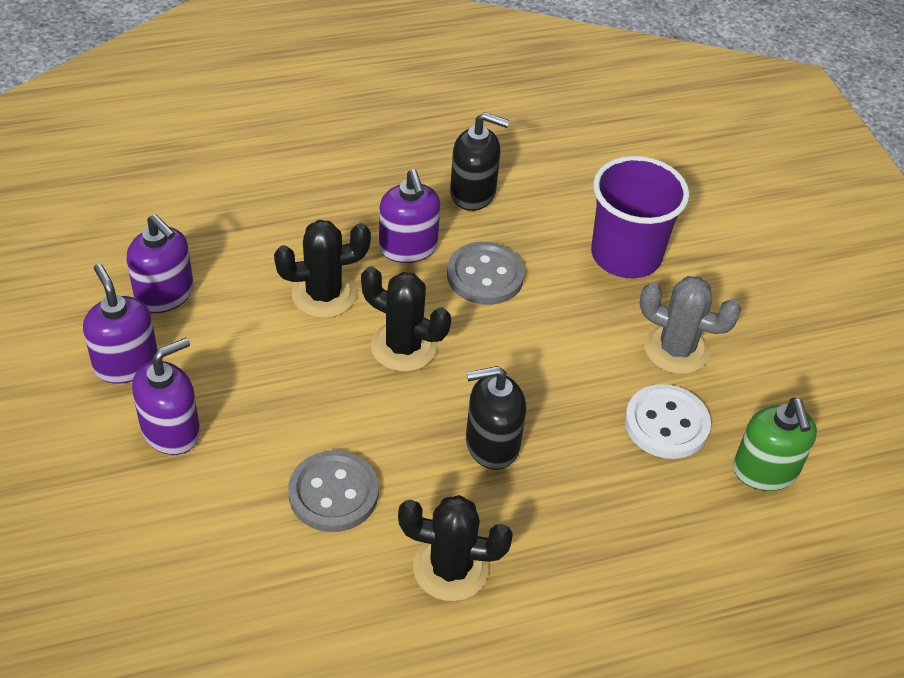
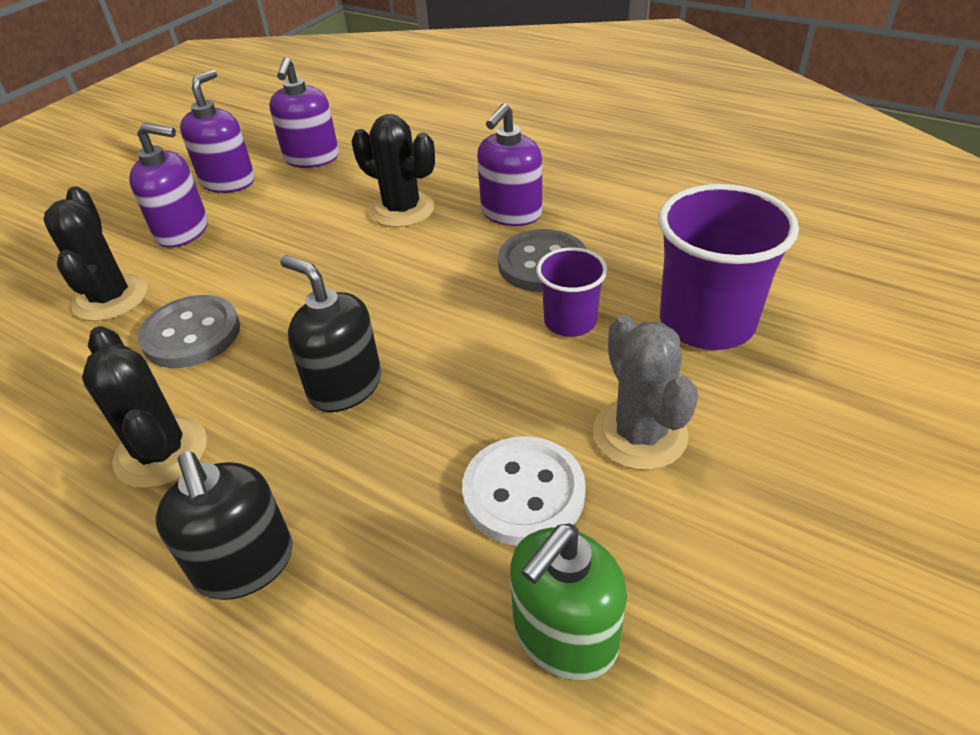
camera: 55 degrees right, 5 degrees down
(403, 347) = (399, 273): black cactus -> black cactus (110, 298)
(473, 193) = (625, 204): black soap dispenser -> black soap dispenser (245, 564)
(556, 306) = (570, 322): none -> purple cup

